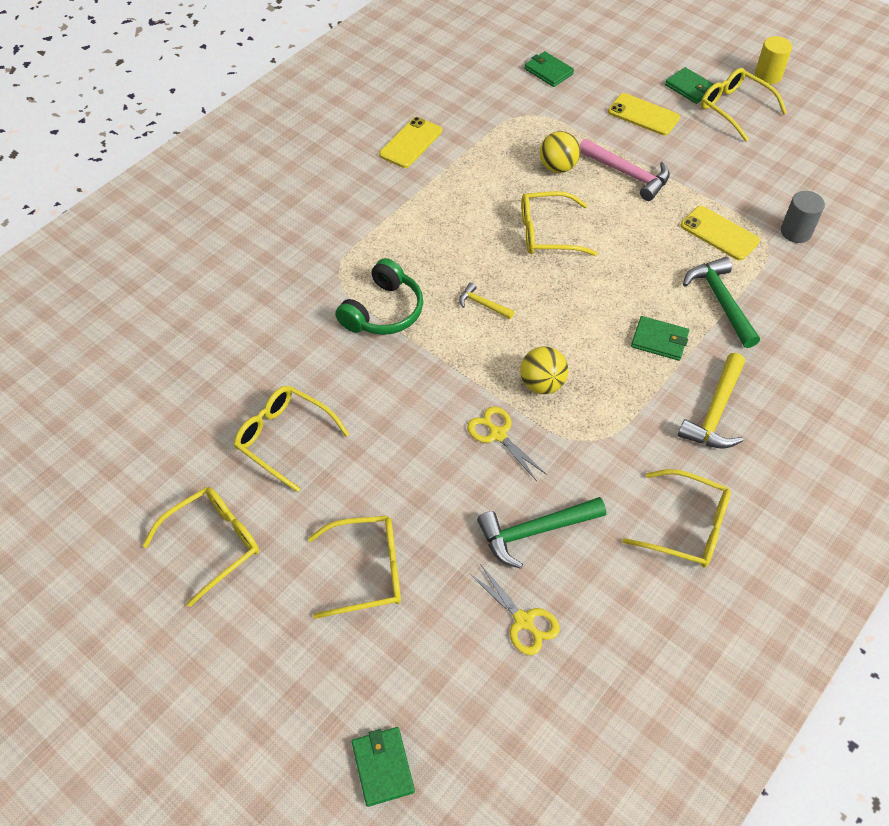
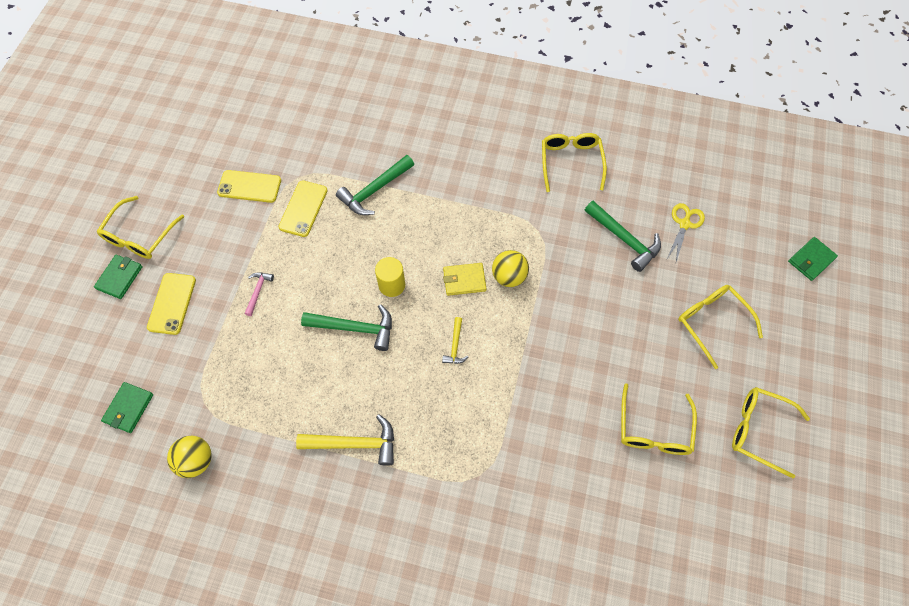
camera: 115 degrees left, 10 degrees up
(383, 311) = (499, 417): green headphones -> none
(411, 143) = (284, 494): yellow phone -> yellow phone (249, 186)
(498, 434) = (566, 288): yellow scissors -> none
(547, 233) = (355, 328): yellow glasses -> green hammer
(557, 167) = (270, 349): yellow ball -> yellow ball (196, 460)
(558, 340) = (464, 280): none -> yellow wallet
(628, 174) = (258, 291): pink hammer -> pink hammer, size x0.54
(659, 340) = (431, 217): green wallet -> none
(715, 412) = (476, 169): yellow hammer -> yellow hammer (355, 443)
(767, 76) = (83, 222): yellow cylinder -> yellow cylinder (392, 285)
(795, 232) = (281, 161): grey cylinder -> none

